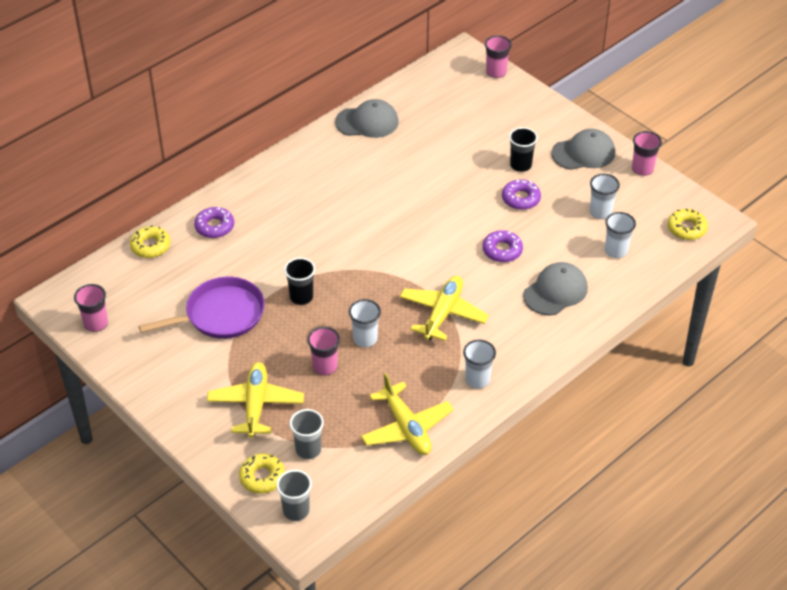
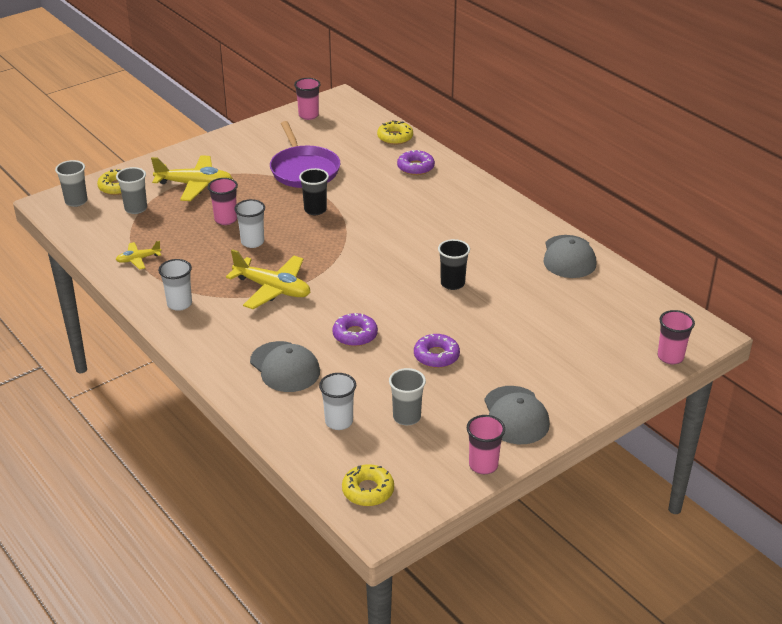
camera: 95 degrees right, 10 degrees down
(406, 427) = (138, 259): yellow plane -> yellow plane, size x0.52
(520, 165) = (494, 361): black cup -> black cup (452, 283)
(600, 212) = (406, 417): white cup -> grey cup

